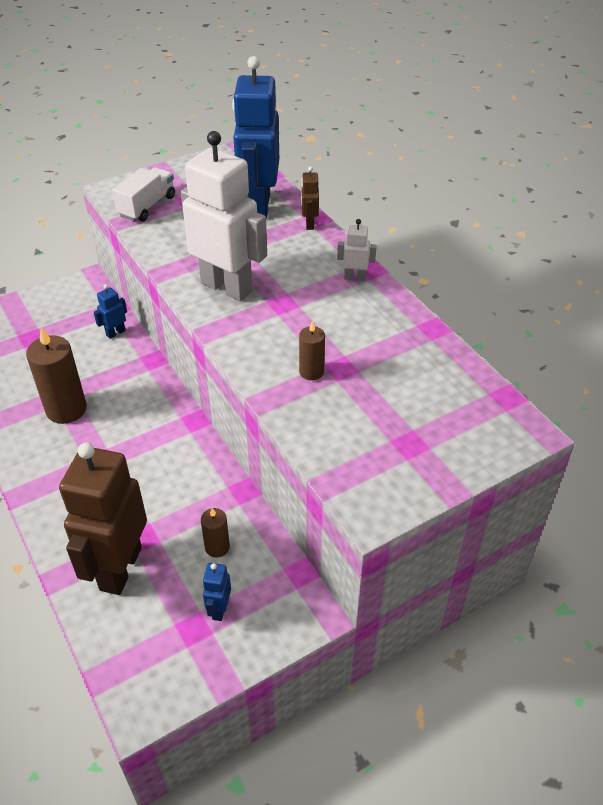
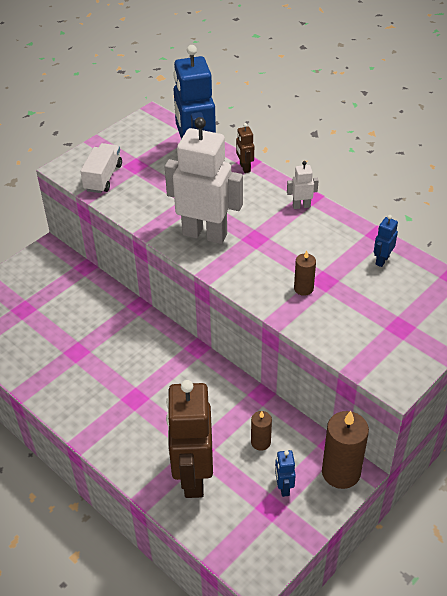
camera: 15 degrees left, 0 degrees up
(66, 409) = (86, 363): brown candle -> brown candle (341, 472)
(115, 333) = (95, 290): blue robot -> blue robot (382, 260)

